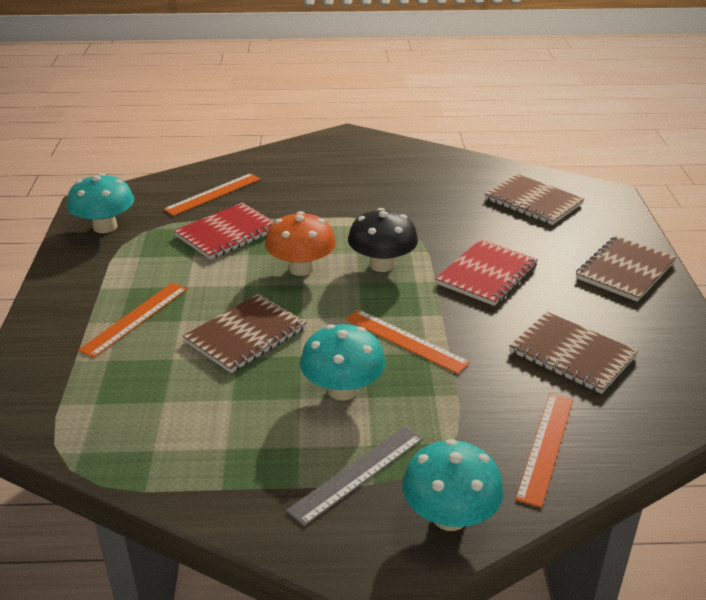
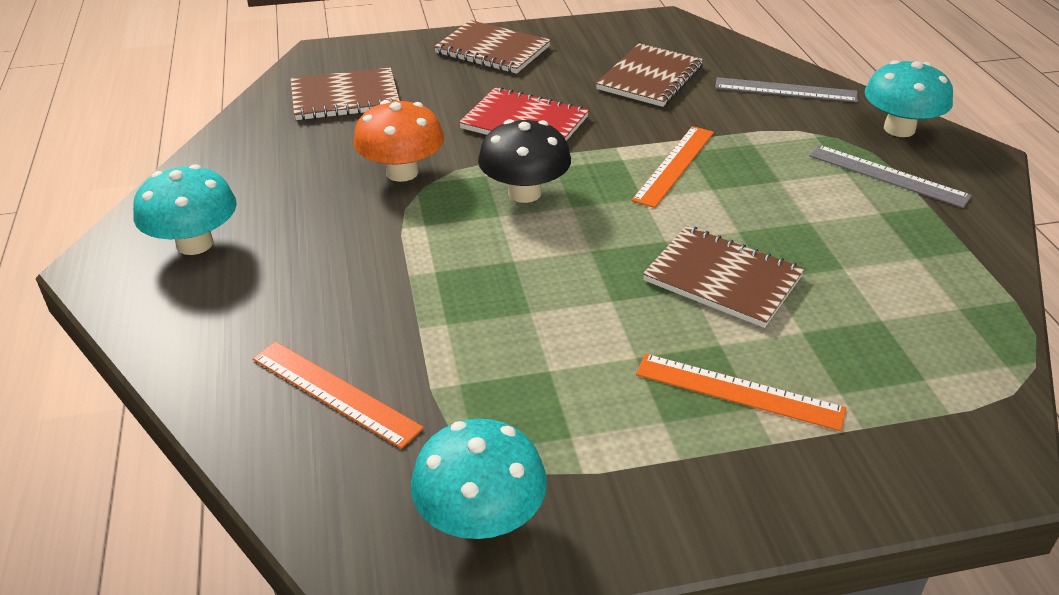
camera: 100 degrees left, 5 degrees up
(227, 233) = (472, 346): red notebook -> none
(301, 268) = (553, 256): orange mushroom -> orange mushroom (402, 172)
(342, 390) = (779, 196): turquoise mushroom -> turquoise mushroom (195, 244)
(533, 201) = (345, 97): brown notebook -> brown notebook turned 45 degrees clockwise
(545, 447) = (785, 90): orange ruler -> grey ruler

